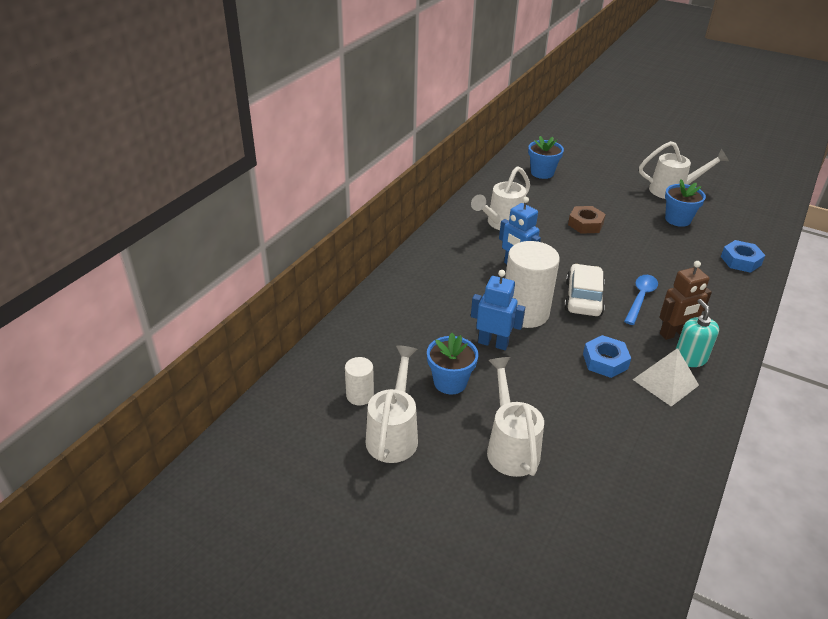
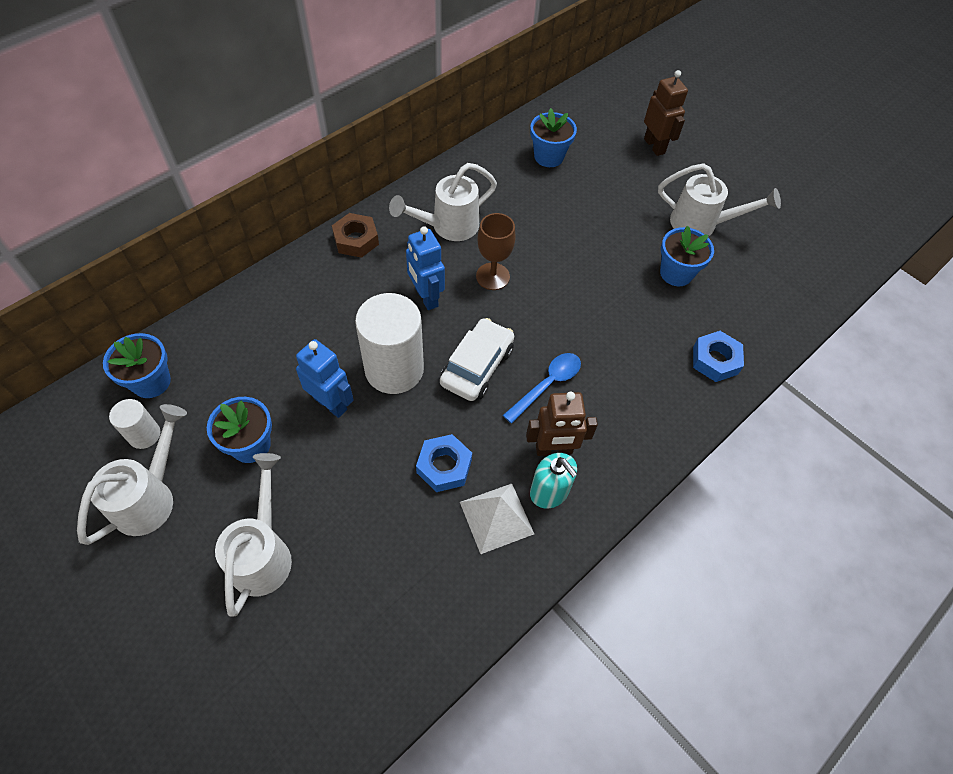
camera: 15 degrees right, 20 degrees up
(341, 361) = (151, 382): none -> blue flower pot
(554, 245) = (492, 276): none -> brown goblet
(585, 224) = (552, 252): brown nut -> brown nut (356, 240)
(609, 155) = (654, 146): none -> brown robot
(690, 358) = (549, 491): turquoise soap dispenser -> turquoise soap dispenser turned 135 degrees clockwise

